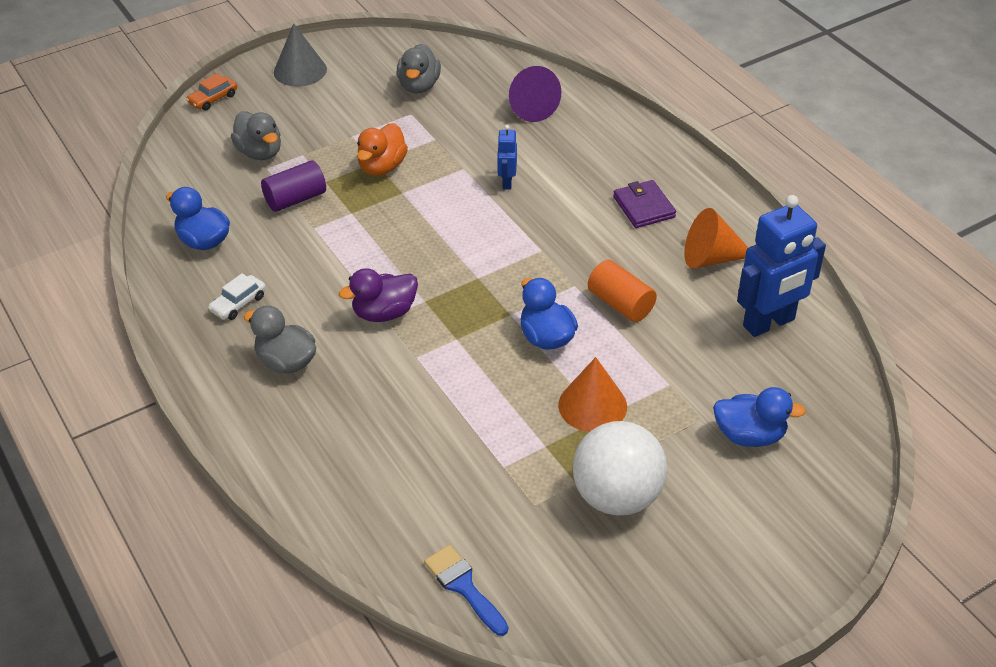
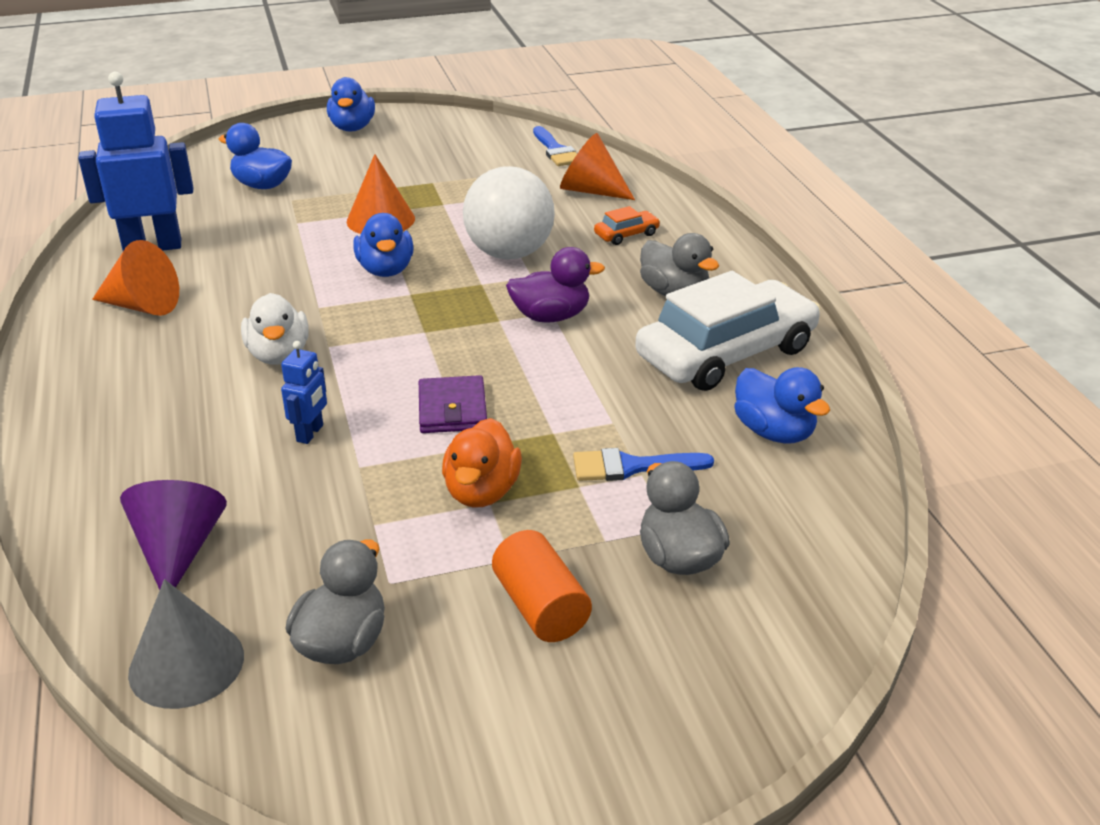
camera: 165 degrees left, 10 degrees down
(213, 99) = (766, 703): orange car -> orange car (626, 234)
(238, 303) = (726, 353): white car -> white car, size x2.46
(295, 199) = (631, 467): purple cylinder -> blue brush
(300, 70) = (569, 743): grey cone -> grey cone (186, 664)
(382, 167) = (482, 492): orange duck -> orange duck turned 150 degrees clockwise
(398, 506) = (591, 191): none -> orange cone
(571, 235) = (279, 355): none -> white duck
(617, 496) = (405, 172): white ball -> white ball (509, 253)
(620, 304) = (284, 283): orange cylinder -> orange cylinder (540, 607)
(644, 207) = (159, 370): purple wallet -> purple wallet (452, 409)
(739, 582) = (352, 128): none -> blue duck

